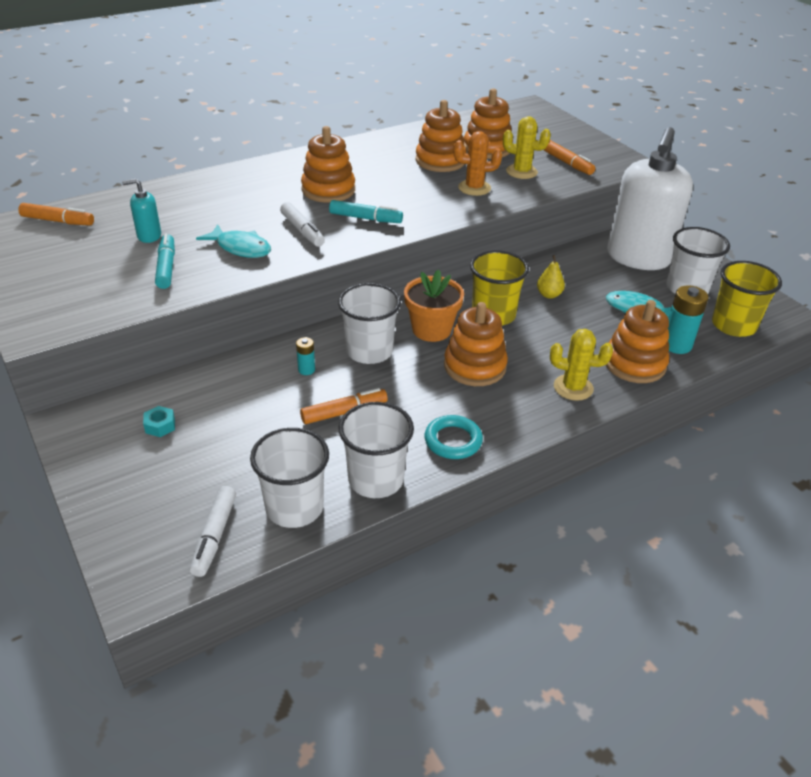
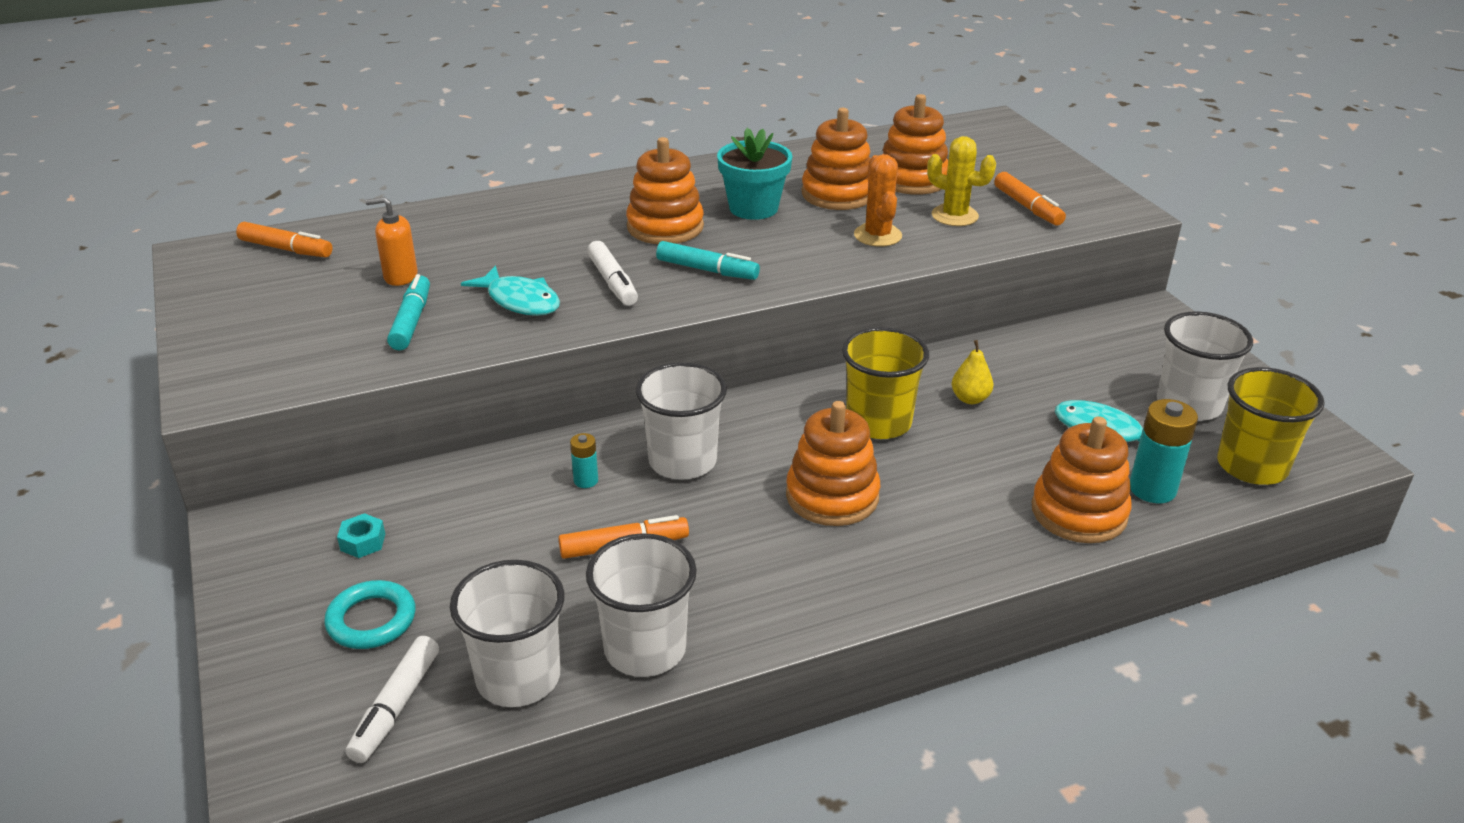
camera: 10 degrees right, 5 degrees down
(149, 236) = (400, 276): turquoise soap dispenser -> orange soap dispenser
(385, 173) = (753, 208): none -> turquoise flower pot
(431, 330) = (781, 437): orange flower pot -> none
(453, 441) = (773, 603): turquoise ring -> turquoise ring (371, 620)
(474, 188) = (877, 235): orange cactus -> orange cactus turned 75 degrees clockwise
(573, 387) = (974, 540): yellow cactus -> none
(638, 258) = (1122, 353): white soap dispenser -> none

